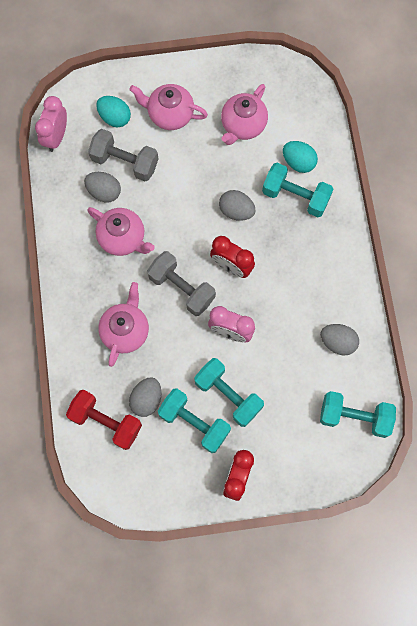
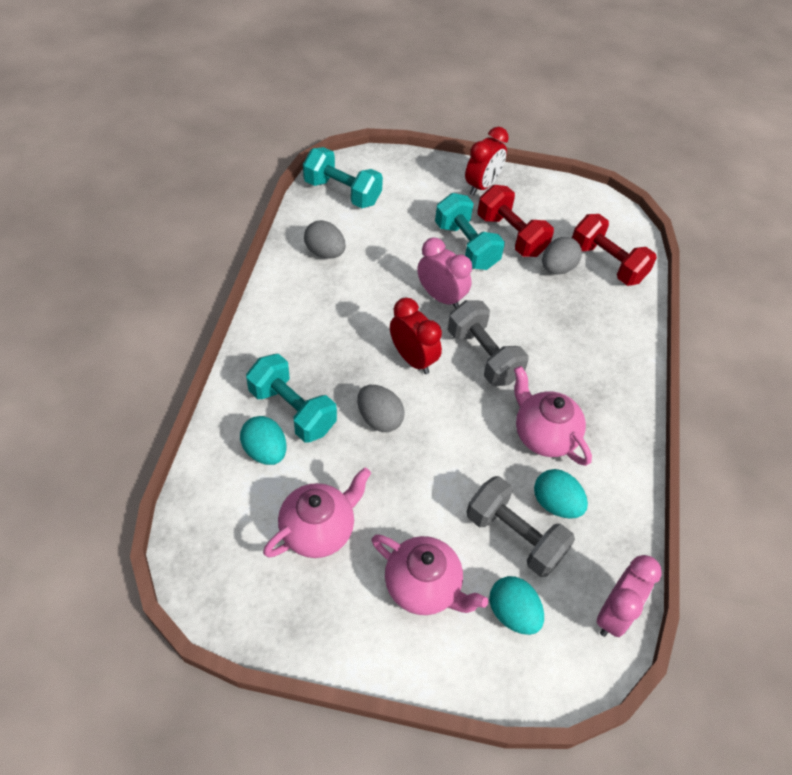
camera: 165 degrees left, 20 degrees down
(104, 192) = (556, 504): grey egg -> turquoise egg
(125, 331) = (565, 335): pink teapot -> none
(194, 423) = (511, 235): turquoise dumbbell -> red dumbbell

